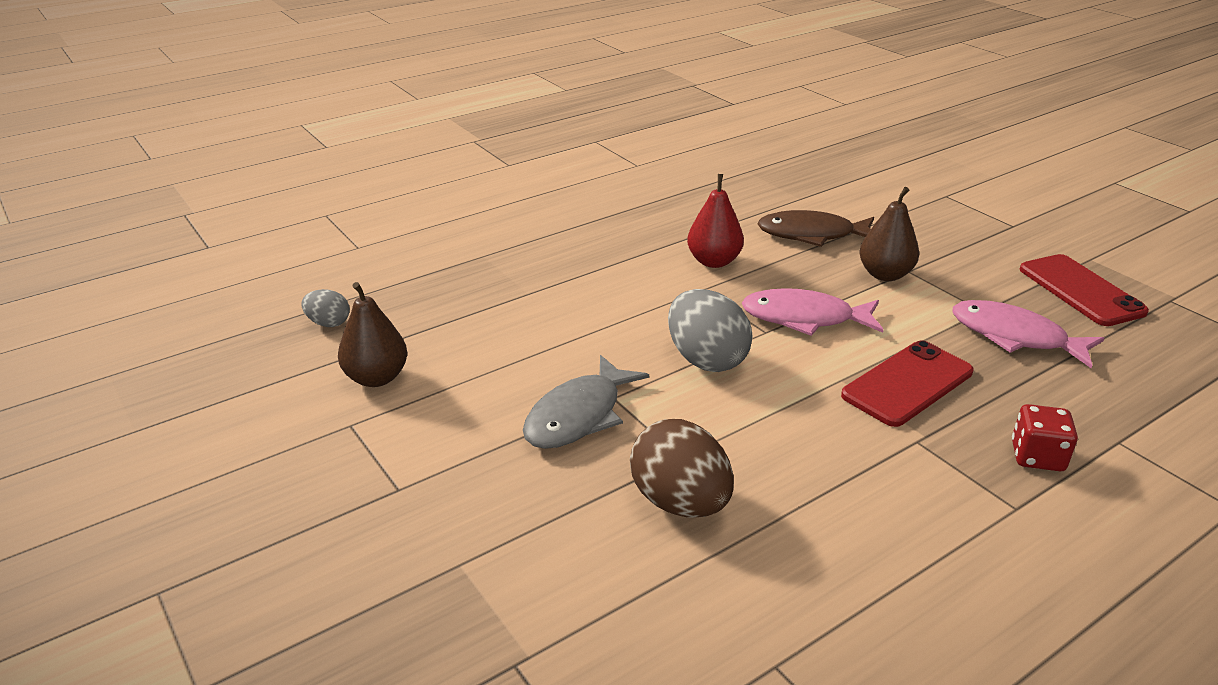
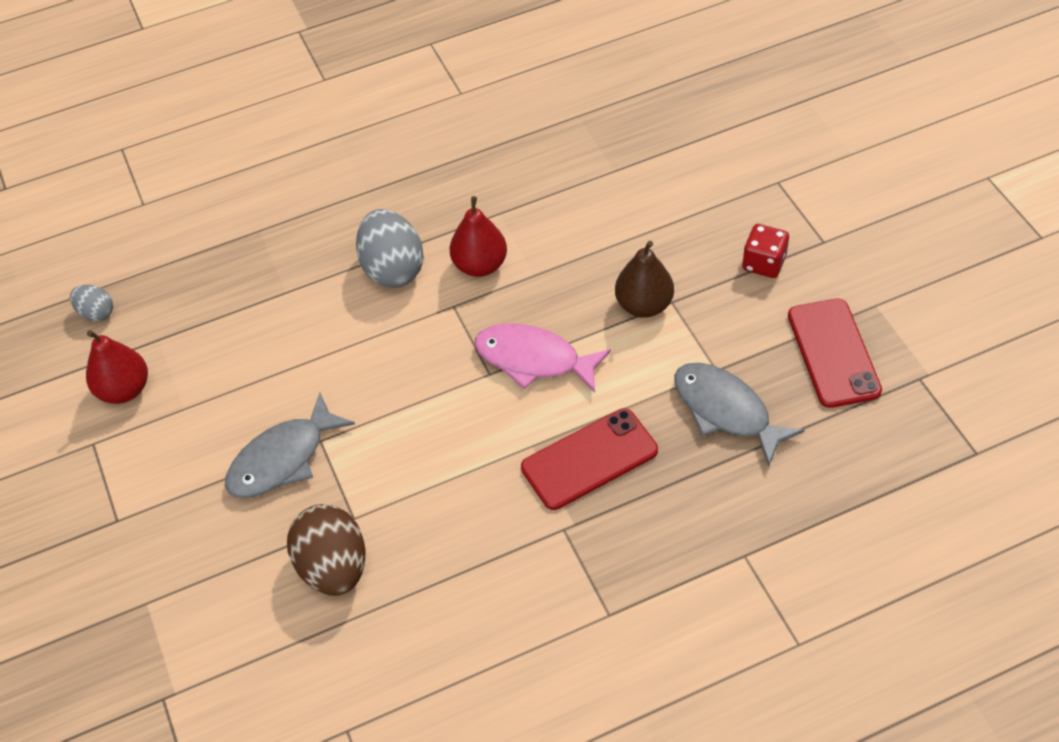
camera: 15 degrees right, 20 degrees up
(376, 378) = (124, 390): brown pear -> red pear
(706, 360) = (418, 404): grey egg -> grey egg (393, 269)
(812, 235) = (598, 234): brown fish -> none
(1015, 337) = (726, 411): pink fish -> grey fish
(1037, 456) = (659, 562): red dice -> red dice (764, 263)

